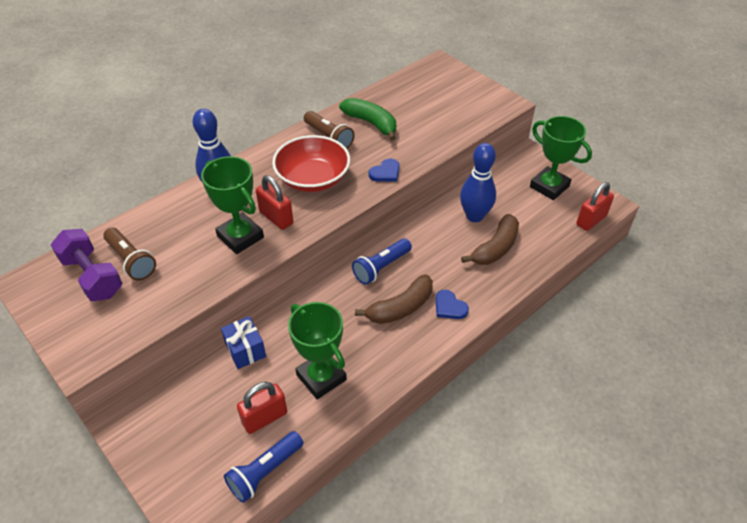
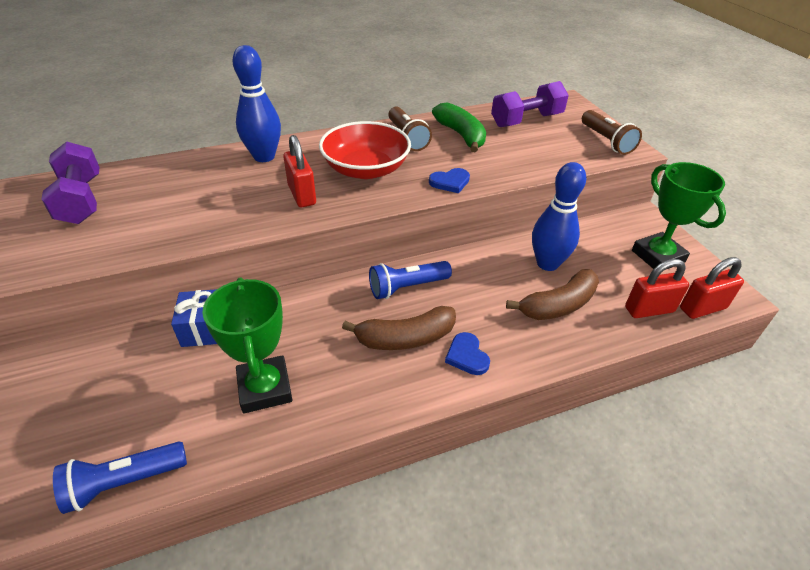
camera: 20 degrees right, 5 degrees down
(131, 261) = (128, 196): brown flashlight -> brown flashlight (606, 141)
(240, 237) = (251, 203): green trophy -> none
(265, 418) = (170, 414): red padlock -> red padlock (649, 310)
(416, 94) = (526, 120): none -> purple dumbbell

